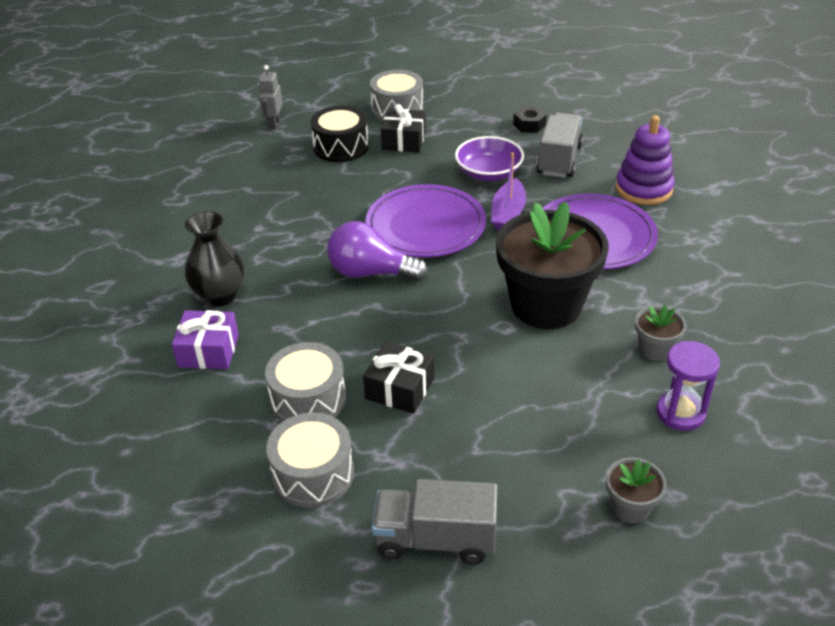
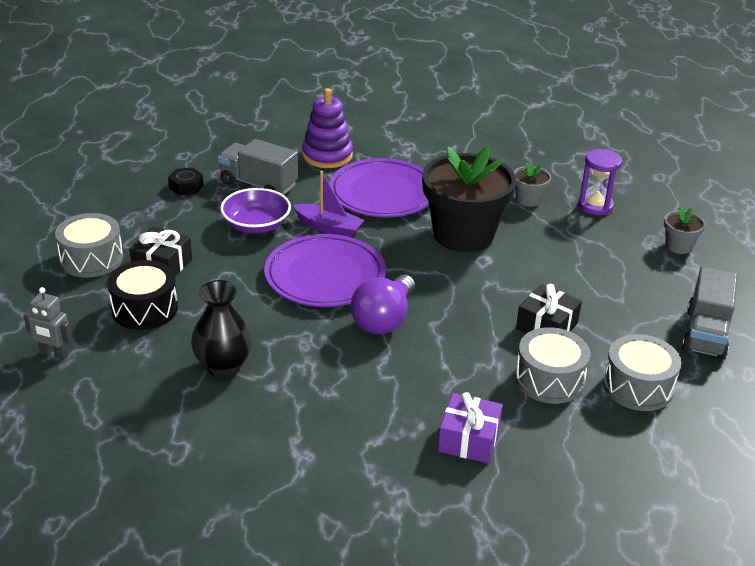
camera: 80 degrees left, 5 degrees down
(220, 296) = (383, 425): black vase -> black vase (223, 366)

